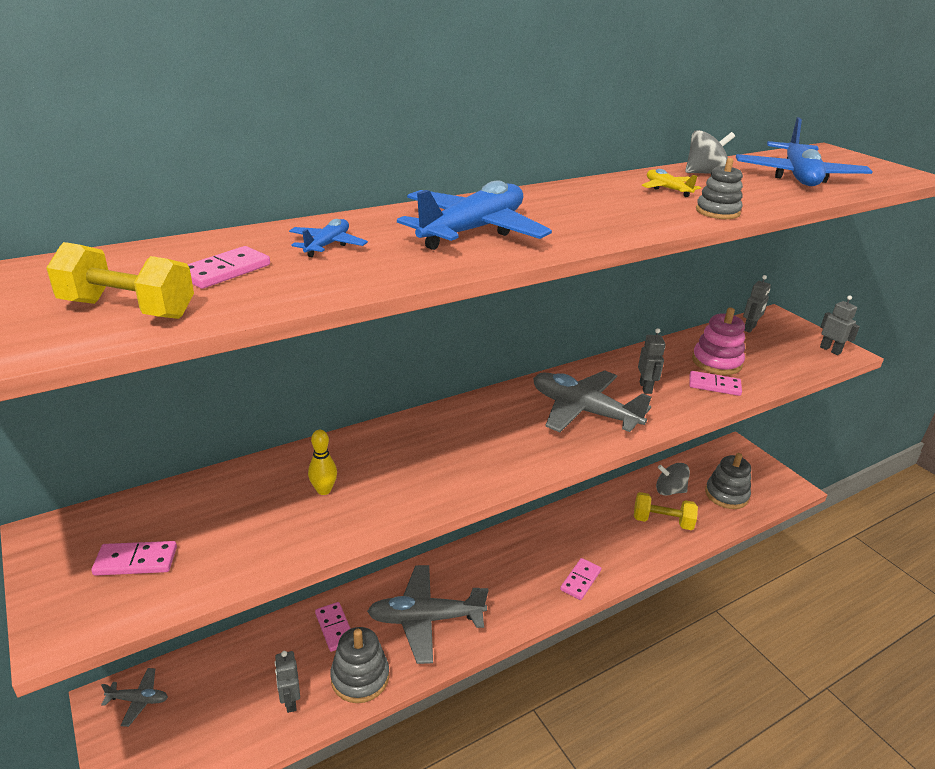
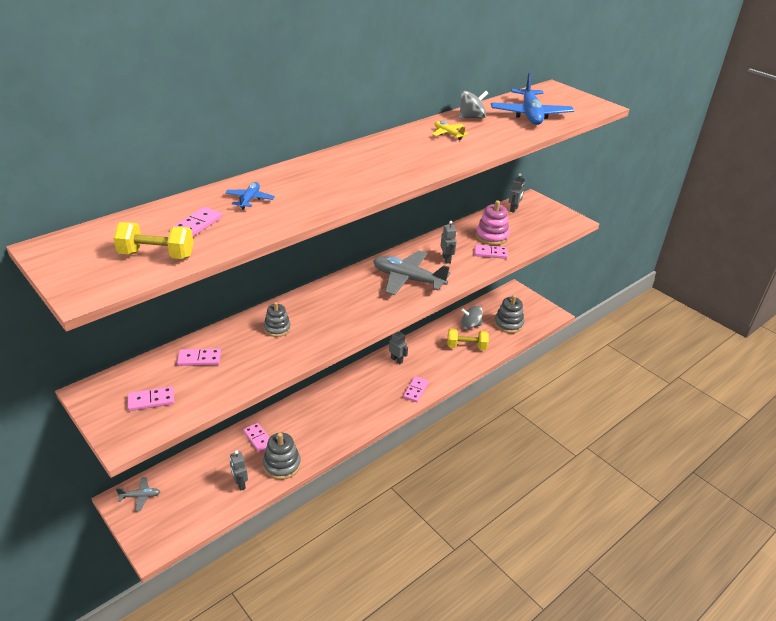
camera: 10 degrees left, 5 degrees up
(236, 500) = (199, 359): none -> pink domino
(324, 490) = (253, 347): yellow bowling pin -> none
(425, 619) = (317, 426): grey plane -> none
(473, 231) = (333, 180): blue plane -> none
(717, 212) = (478, 150): grey stacking toy -> grey stacking toy (277, 328)
(830, 350) = (565, 220): grey robot -> grey robot (397, 360)

